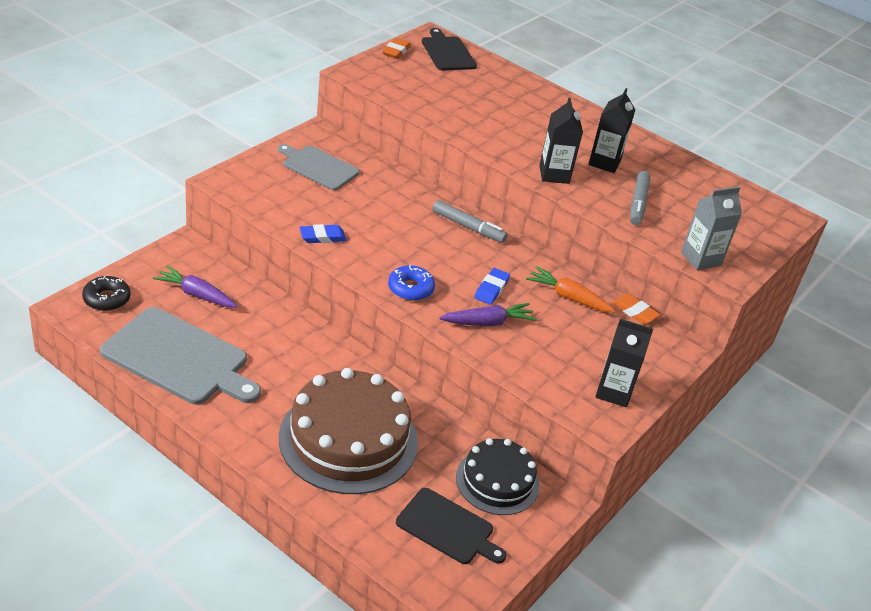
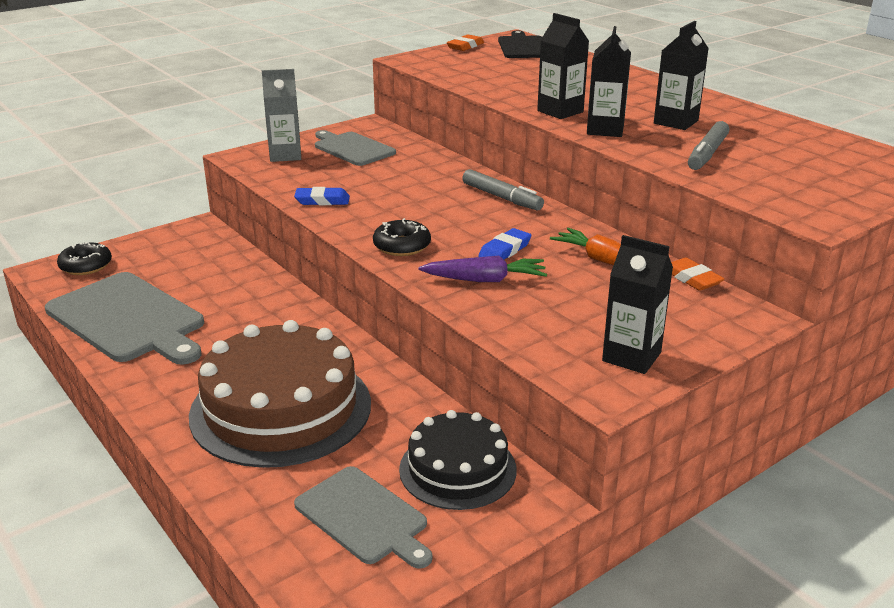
camera: 20 degrees right, 10 degrees down
(196, 294) = (183, 266): purple carrot -> none
(410, 289) = (402, 246): blue donut -> black donut
(448, 528) = (364, 517): black cutting board -> grey cutting board
(511, 150) = (560, 111): none -> black carton
(701, 259) = (779, 202): grey carton -> grey carton (285, 155)

